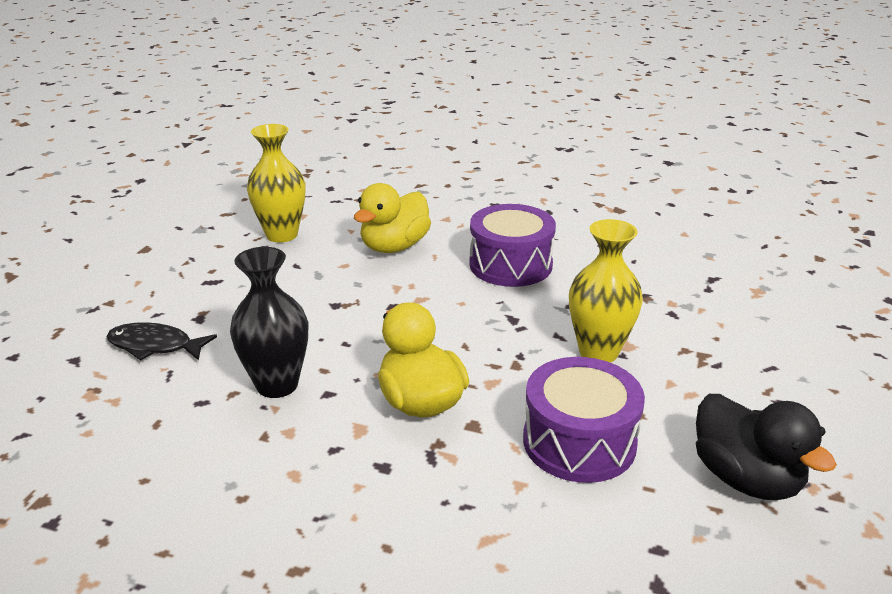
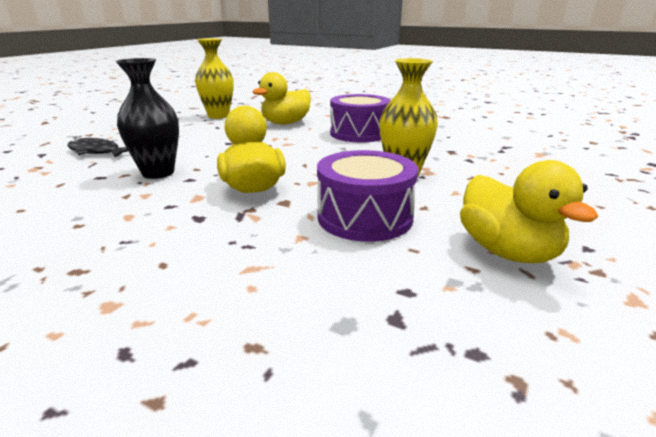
camera: 10 degrees right, 5 degrees down
(746, 478) = (507, 251): black duck -> yellow duck

